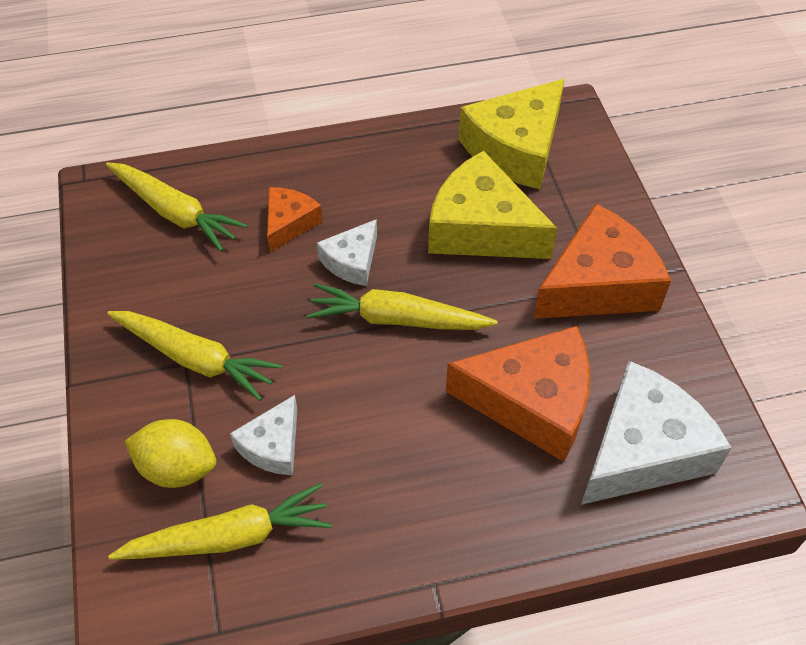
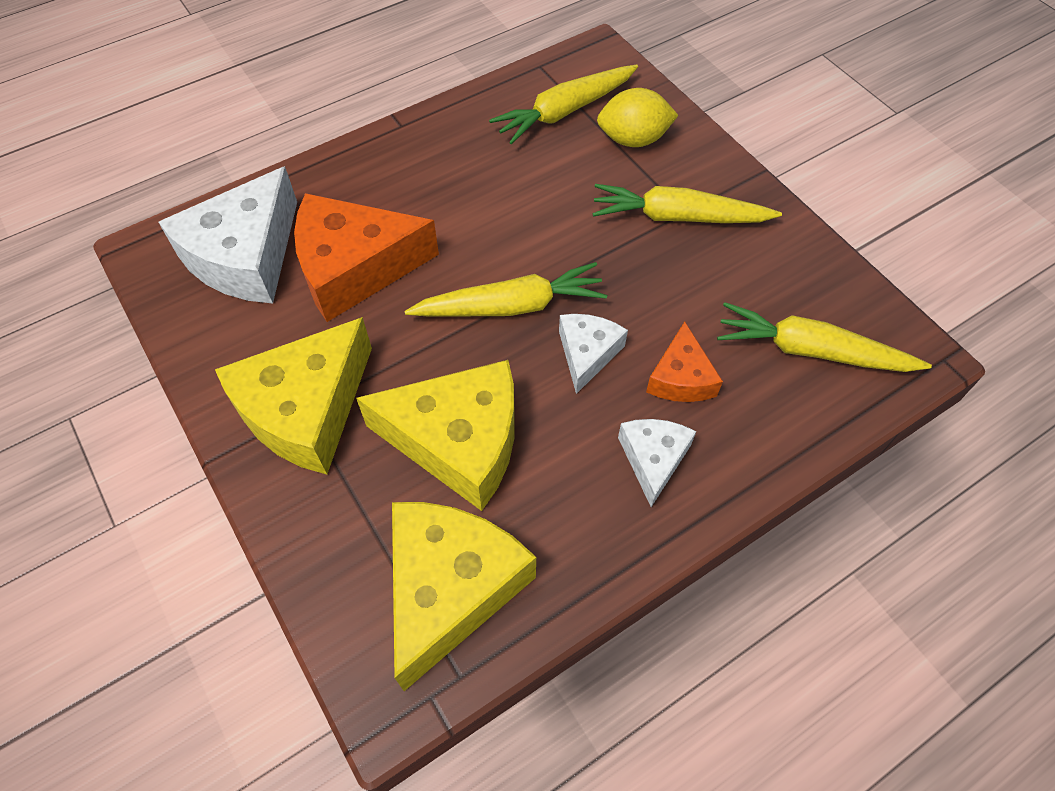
camera: 160 degrees right, 5 degrees up
(273, 446) = (568, 173): white cheese -> white cheese (653, 459)
(598, 284) = (306, 410): orange cheese -> yellow cheese

